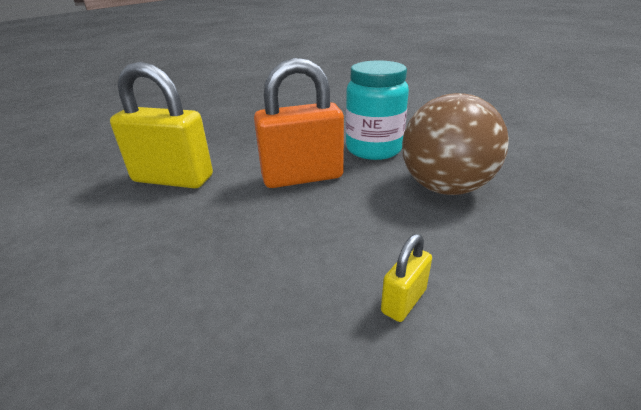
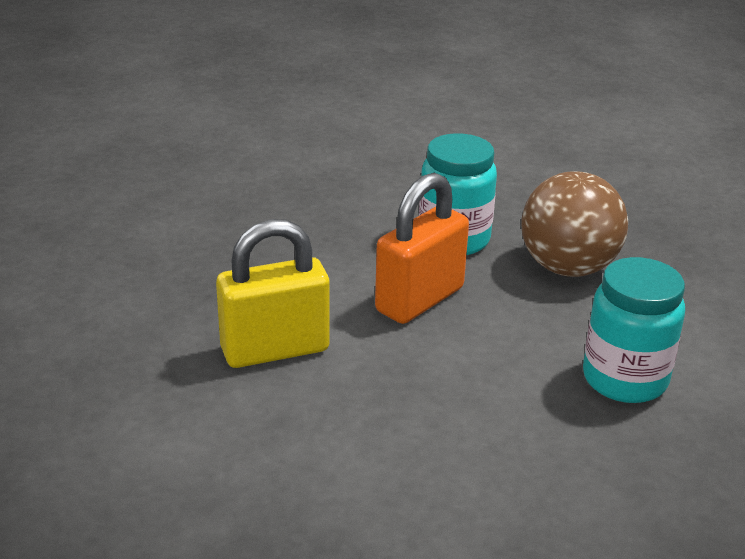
camera: 35 degrees left, 0 degrees up
(403, 301) = (624, 379): yellow padlock -> turquoise jar

